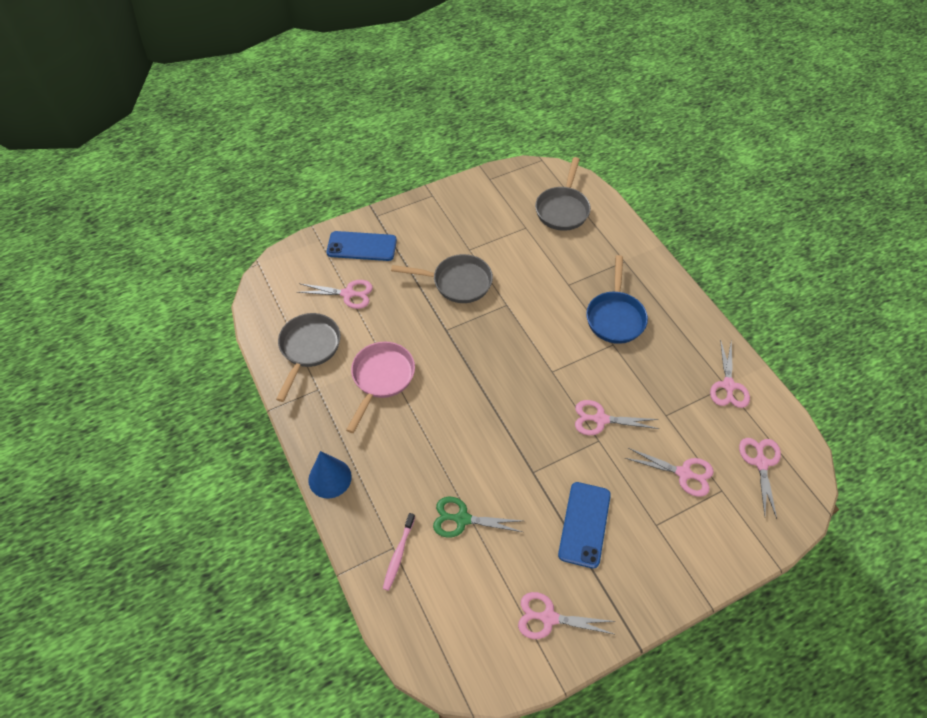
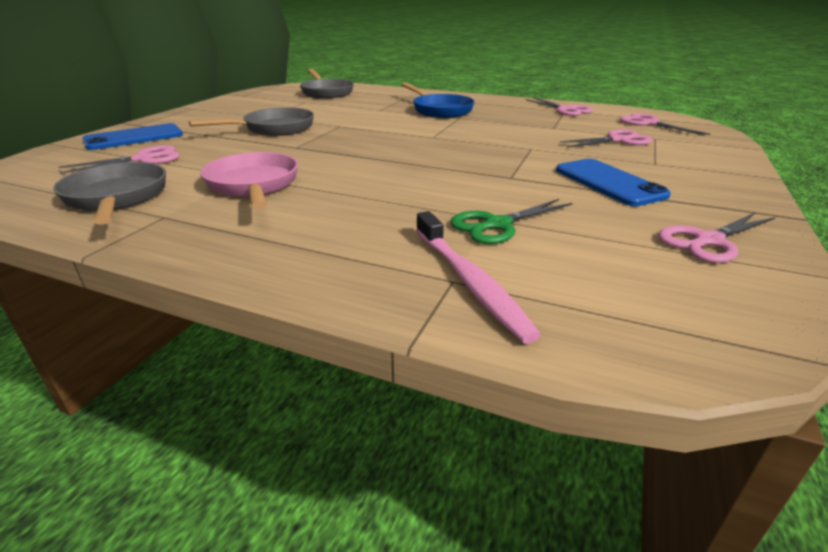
camera: 40 degrees left, 25 degrees down
(330, 478) = (268, 268): blue cone -> none
(398, 554) = (469, 282): pink toothbrush -> pink toothbrush, size x1.51
(600, 419) = (513, 141): pink scissors -> none

